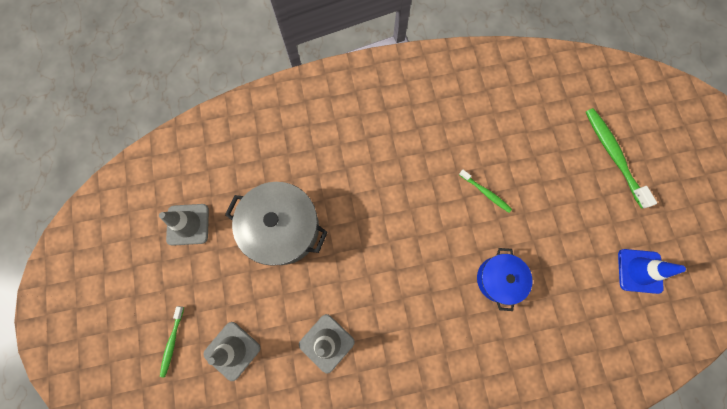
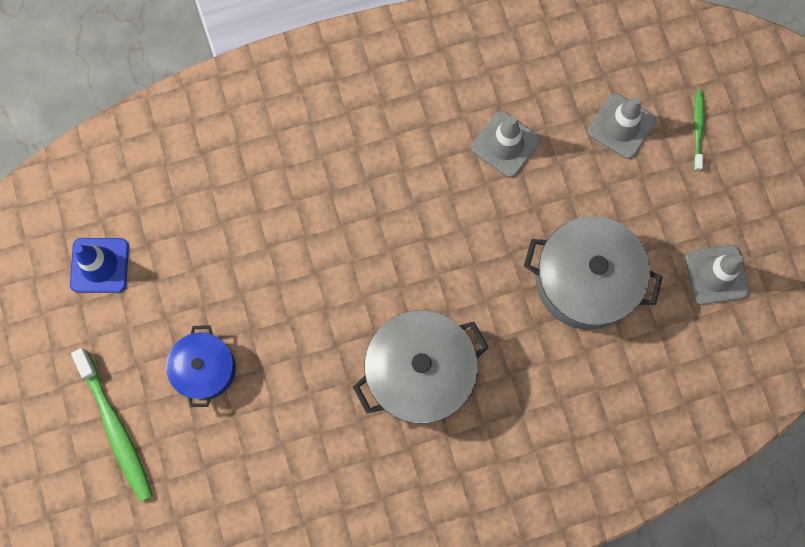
camera: 175 degrees right, 0 degrees up
(406, 174) = (420, 372): none -> grey pot
(485, 193) = (305, 355): green toothbrush -> none
(498, 279) = (289, 239): blue pot -> blue pot (205, 369)

